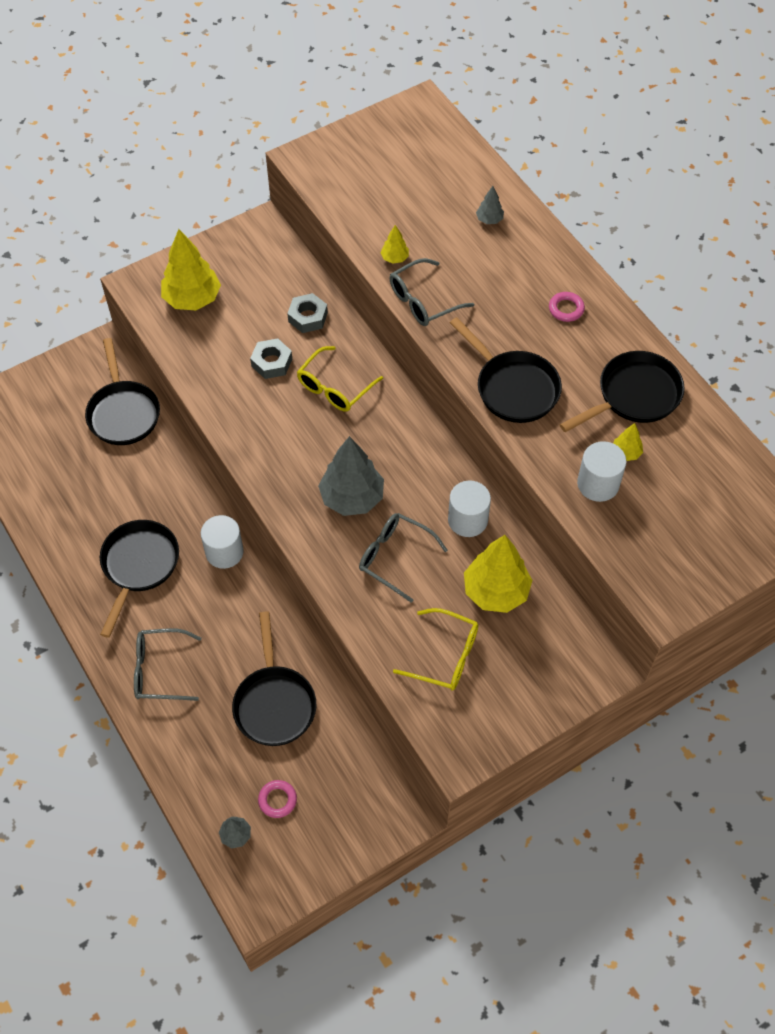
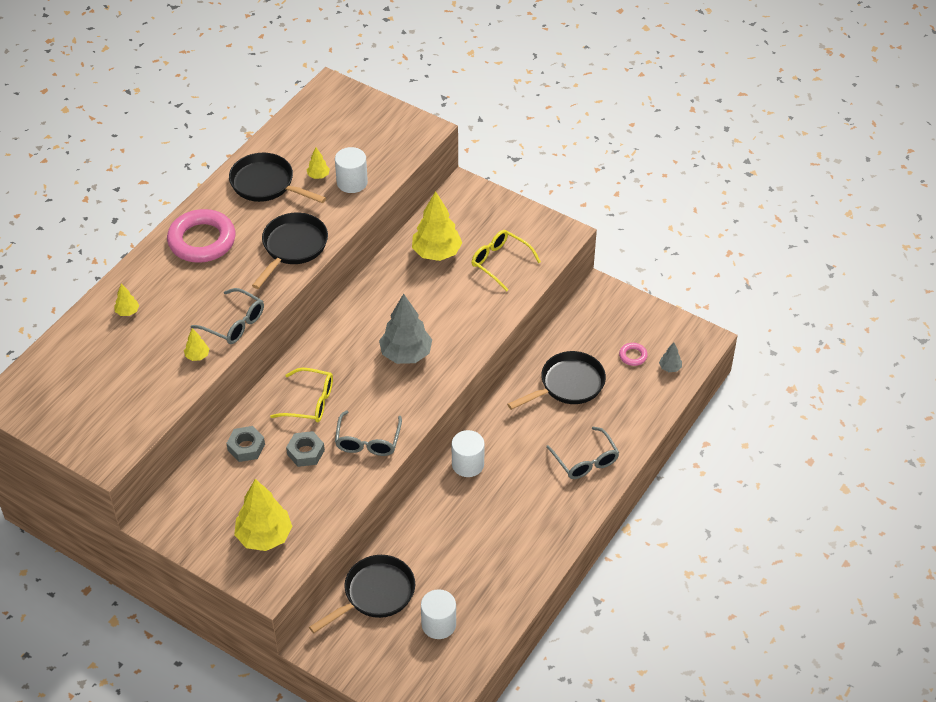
camera: 115 degrees left, 10 degrees down
(139, 566) = (511, 513): black pan -> none
(395, 558) = (441, 312): grey glasses -> grey glasses (368, 440)
(444, 656) = (500, 262): yellow glasses -> yellow glasses turned 45 degrees counterclockwise
(467, 520) = (388, 285): white cylinder -> white cylinder (438, 624)
(489, 219) = (127, 312): grey tree -> yellow tree
(566, 309) = (202, 241): pink ring -> pink ring, size x2.32

